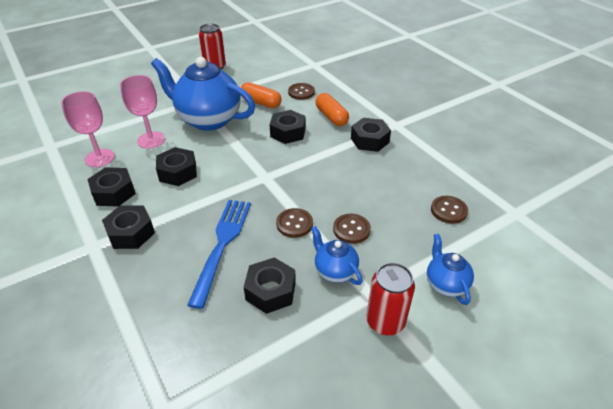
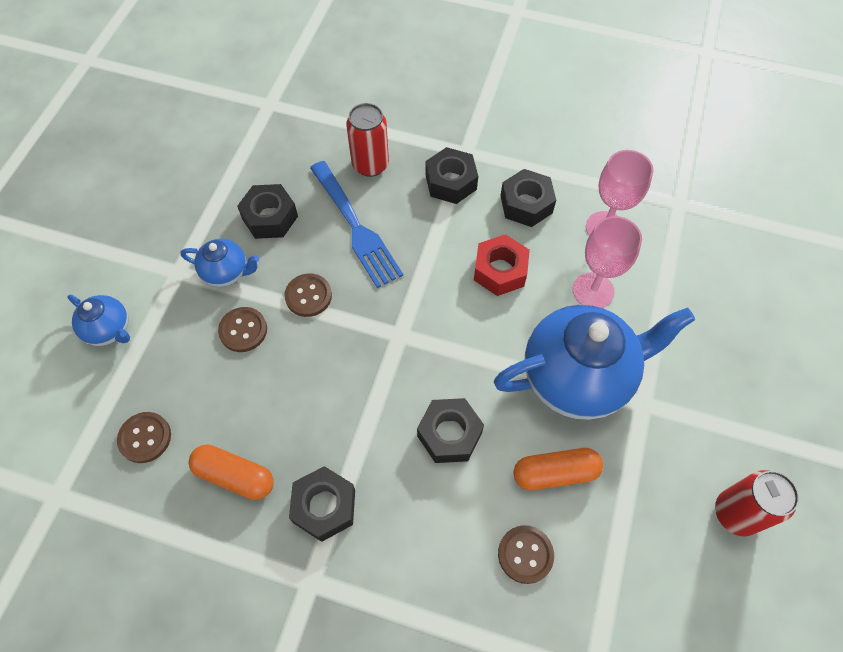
camera: 140 degrees right, 20 degrees up
(178, 172) = (500, 270): black nut -> red nut
(331, 117) = (422, 522): orange capsule -> orange capsule (235, 476)
(385, 321) = (150, 256): red can -> red can (370, 165)

